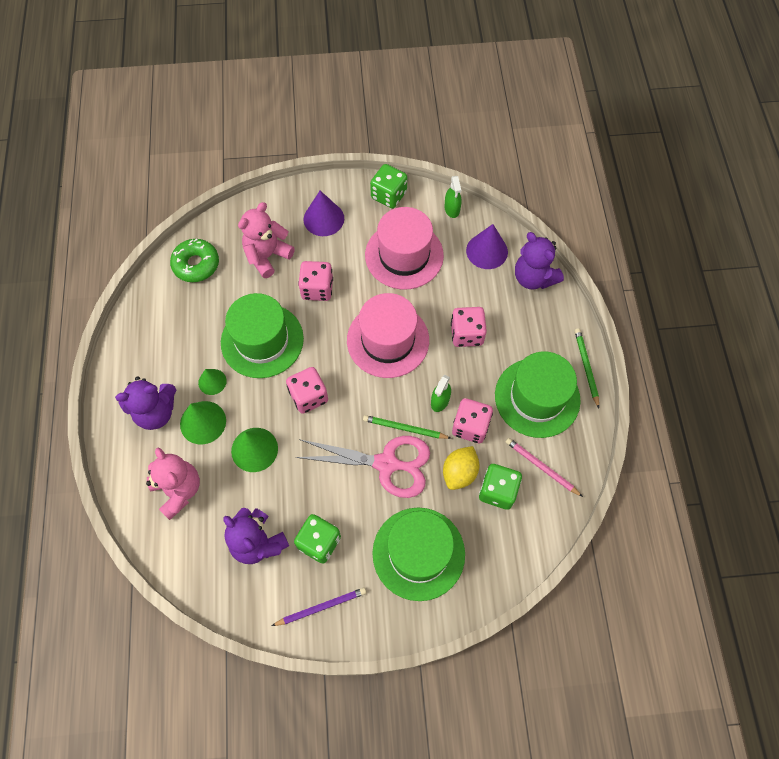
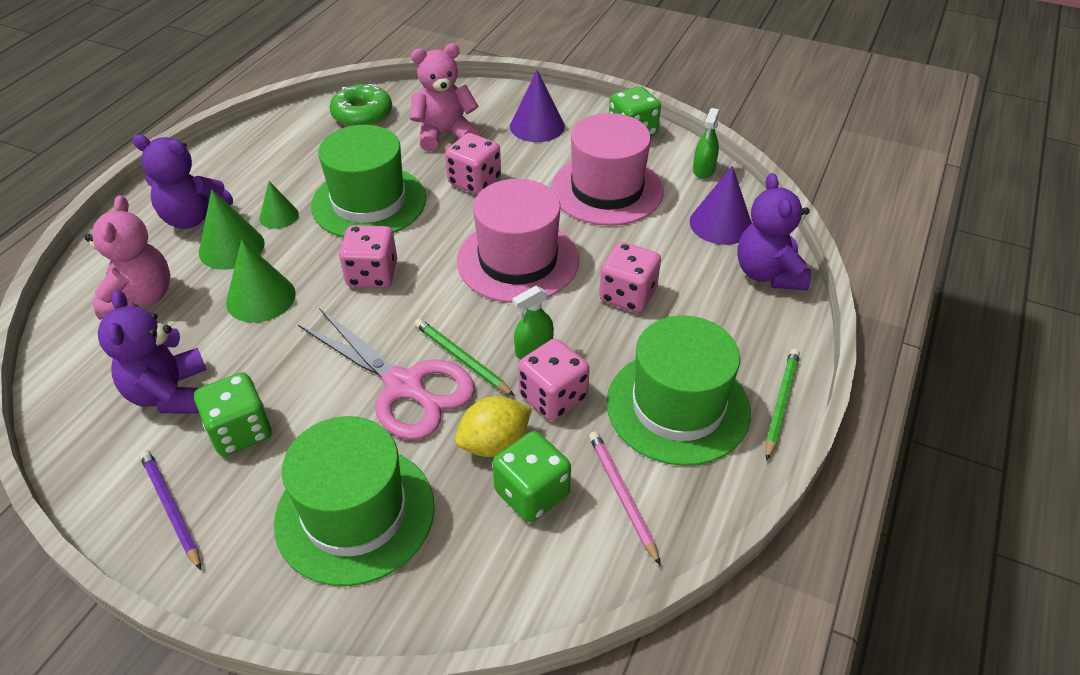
camera: 30 degrees right, 20 degrees down
(321, 607) = (171, 509): purple pencil -> purple pencil turned 135 degrees counterclockwise

